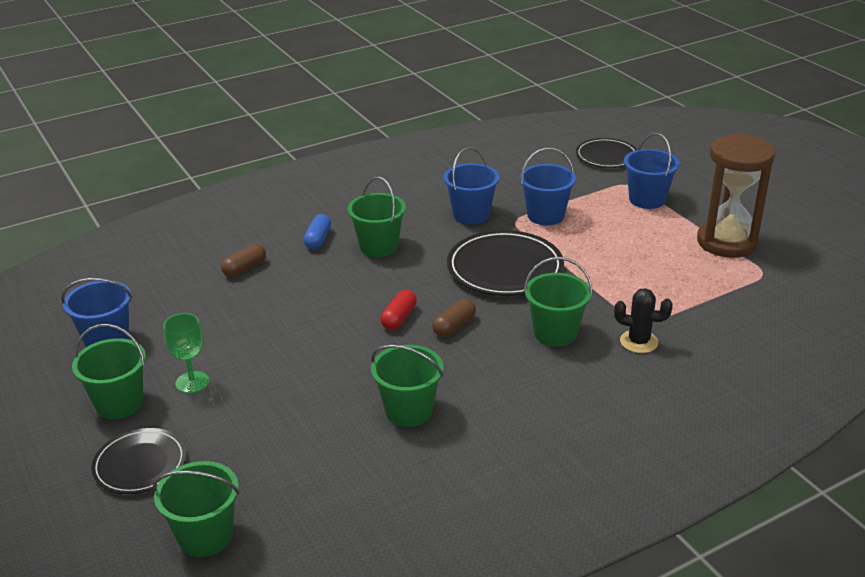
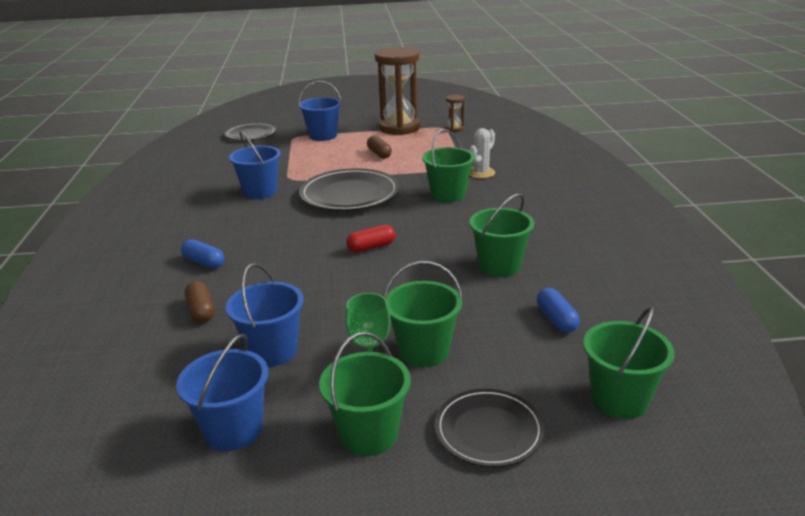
camera: 65 degrees left, 5 degrees down
(322, 472) = (556, 319): none -> blue capsule
(378, 246) = (255, 236): green bucket -> green bucket (424, 351)
(399, 318) = (371, 247): red capsule -> red capsule turned 75 degrees counterclockwise
(454, 326) = (405, 227): brown capsule -> brown capsule (379, 154)
(545, 215) = (298, 168): blue bucket -> blue bucket (272, 351)
(639, 342) = (481, 173): black cactus -> white cactus
(768, 284) = (455, 129): none -> brown hourglass

